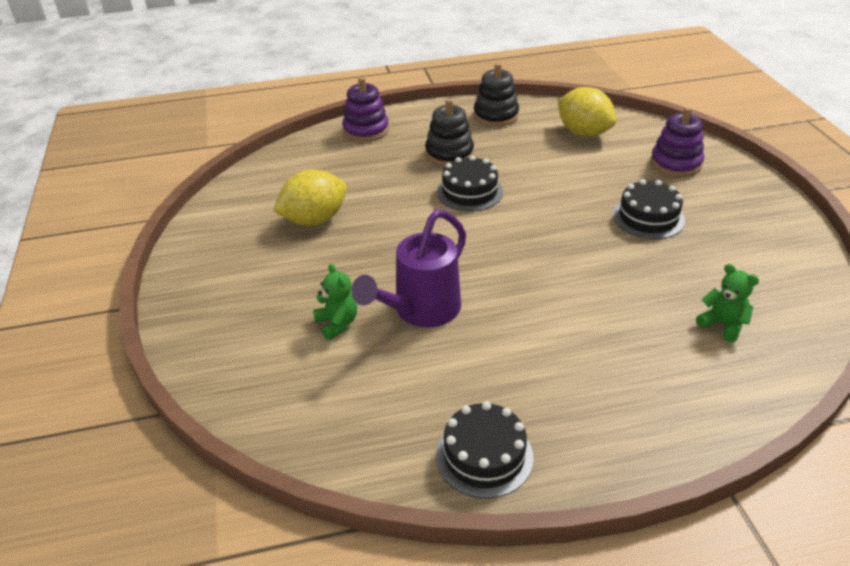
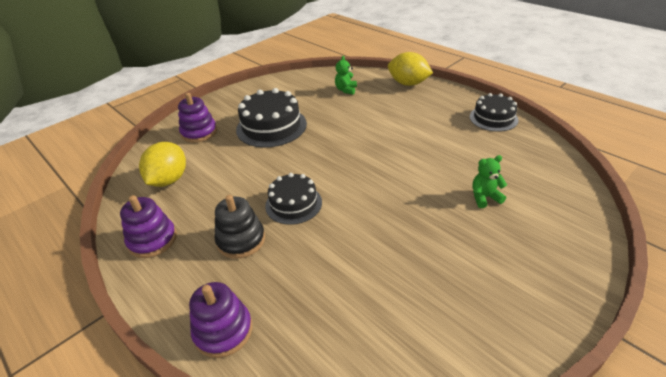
camera: 120 degrees left, 0 degrees up
(314, 220) = (403, 274): yellow lemon -> yellow lemon (408, 83)
(337, 323) = (484, 197): green teddy bear -> green teddy bear turned 45 degrees clockwise
(421, 311) = (435, 171): purple watering can -> none
(496, 116) = (152, 240): black stacking toy -> purple stacking toy
(648, 217) = (271, 126): black cake -> black cake, size x1.55

